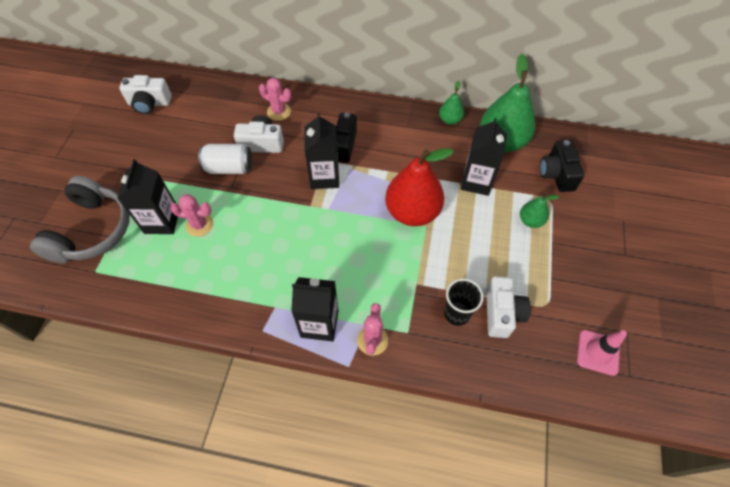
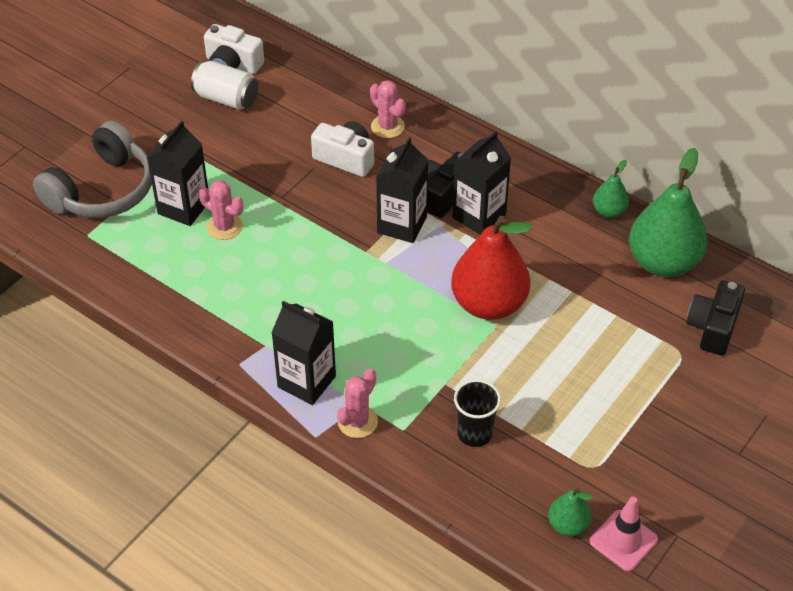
camera: 25 degrees right, 10 degrees down
(229, 168) = (291, 174): white can -> white can (226, 98)
(476, 181) = (596, 298): black carton -> black carton (479, 216)
(502, 313) = (530, 454): white camera -> none
(530, 221) = (637, 369): green pear -> green pear (568, 525)

